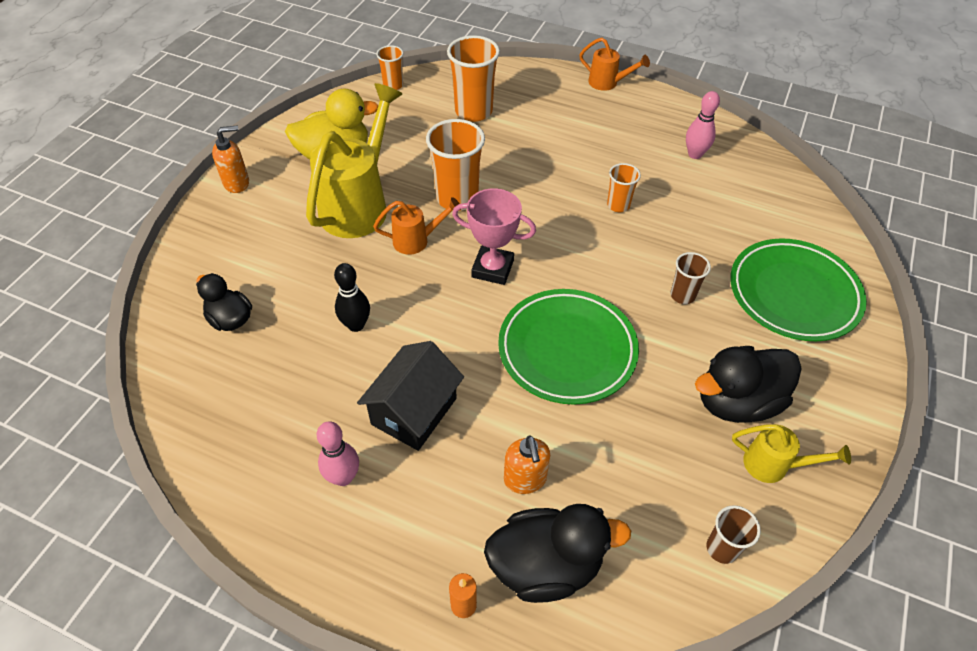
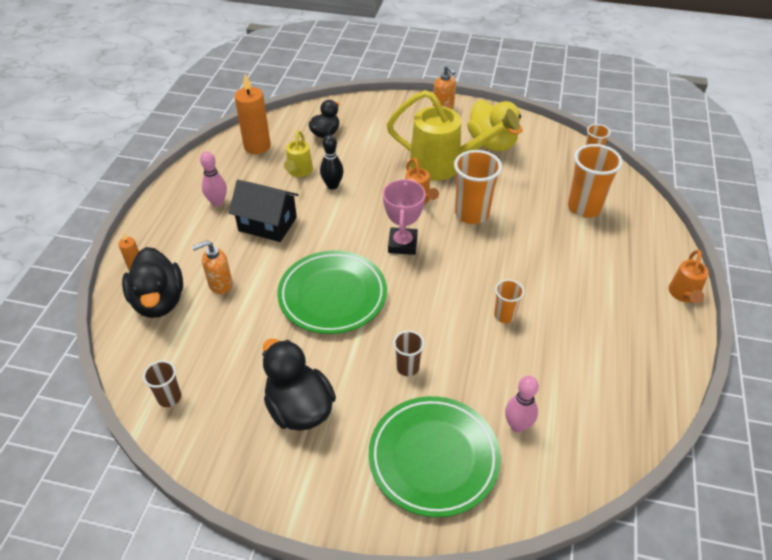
camera: 80 degrees right, 5 degrees down
(220, 412) = (257, 146): none -> orange candle
(695, 154) = (606, 373): pink bowling pin -> pink bowling pin (517, 425)
(774, 465) = (240, 434): yellow watering can -> yellow watering can (298, 172)

